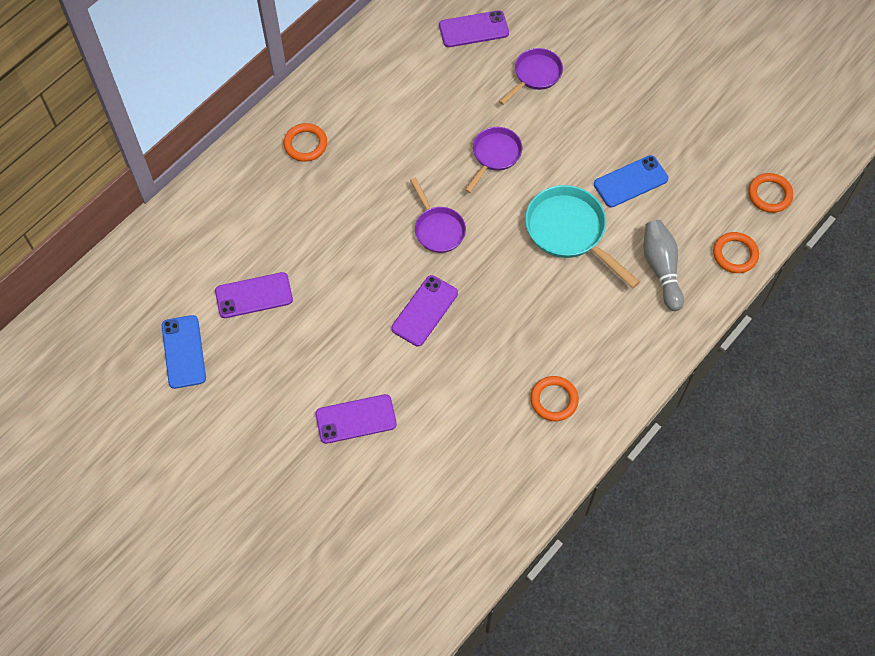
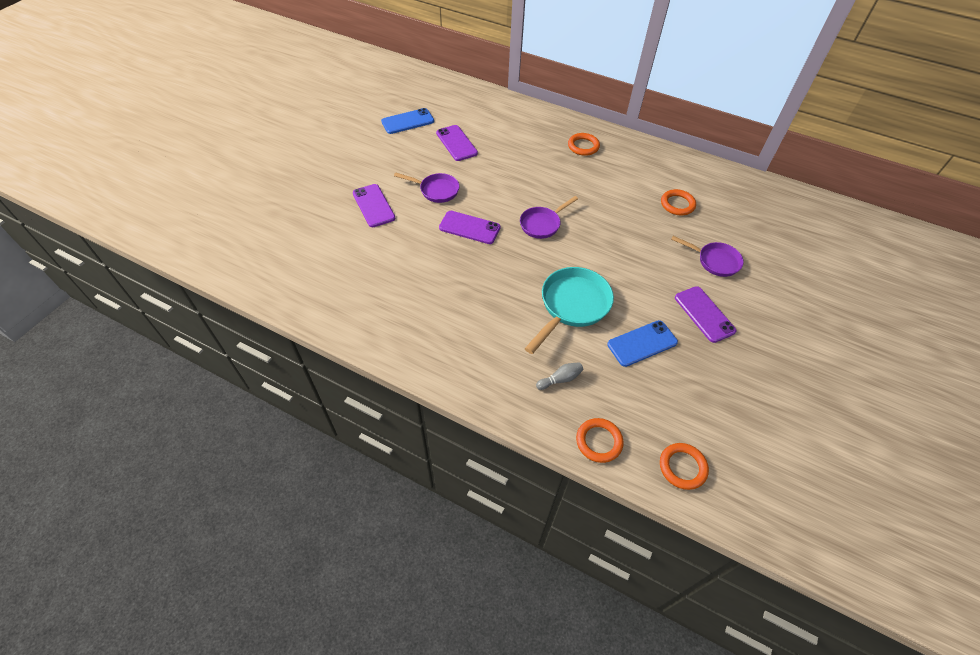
camera: 75 degrees right, 10 degrees down
(473, 29) = (735, 217): purple phone -> purple phone (704, 314)
(494, 155) = (623, 247): purple pan -> purple pan (436, 190)
(554, 400) = (410, 317): orange ring -> orange ring (677, 204)
(630, 181) = (642, 343): blue phone -> blue phone turned 75 degrees counterclockwise
(661, 268) = (560, 379): grey bowling pin -> grey bowling pin, size x0.56

